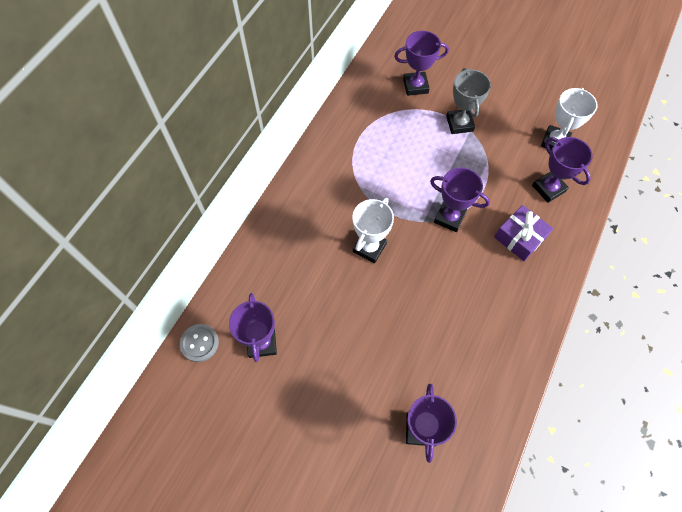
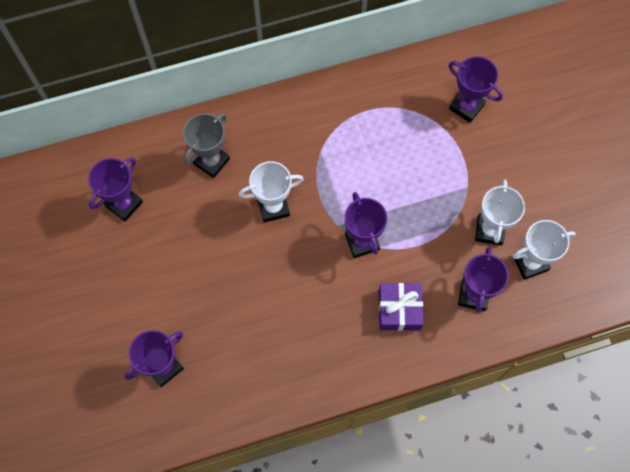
camera: 45 degrees right, 5 degrees up
(199, 343) = (84, 165): grey button -> none
(459, 124) = (465, 173): grey trophy -> grey trophy (211, 161)
(512, 144) = (489, 230): none -> white trophy

